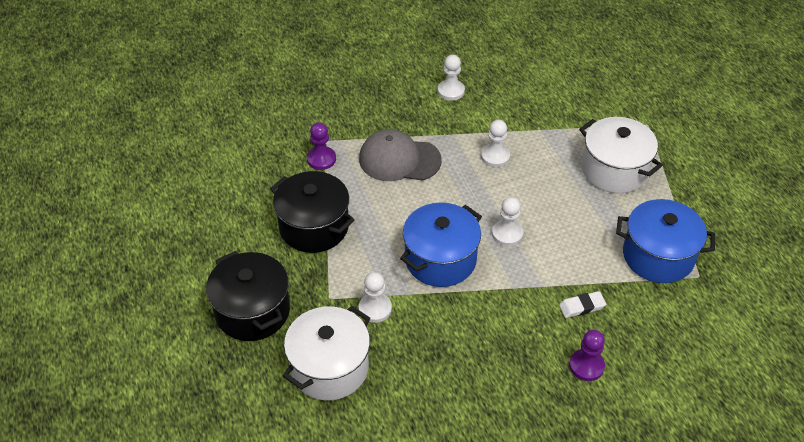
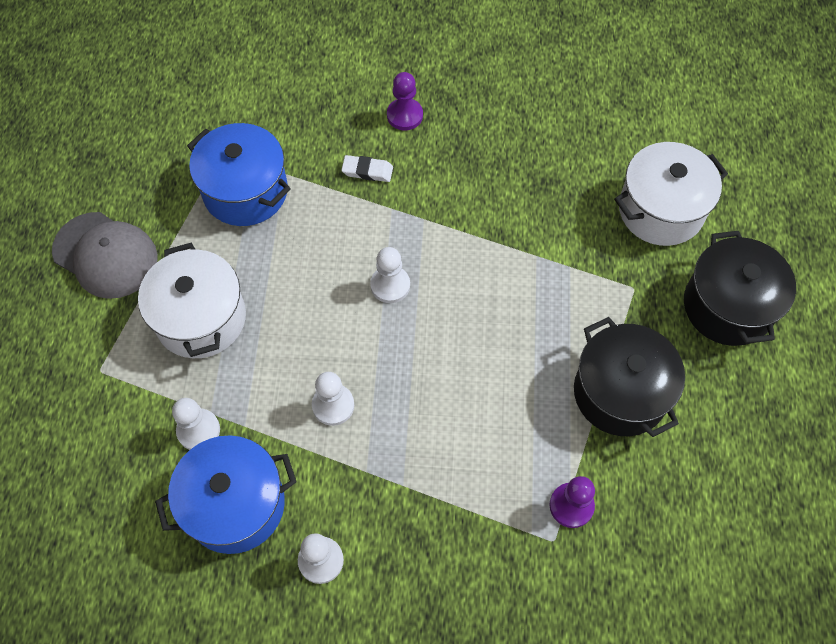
camera: 155 degrees left, 15 degrees up
(375, 308) = (587, 254): white pawn -> white pawn (198, 430)
(399, 159) = (463, 456): grey cap -> grey cap (105, 255)
(440, 259) = (486, 284): blue pot -> blue pot (235, 504)

